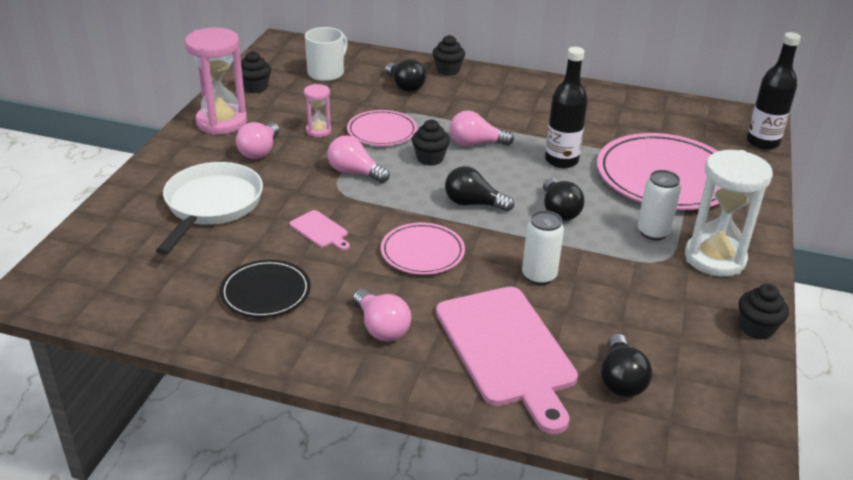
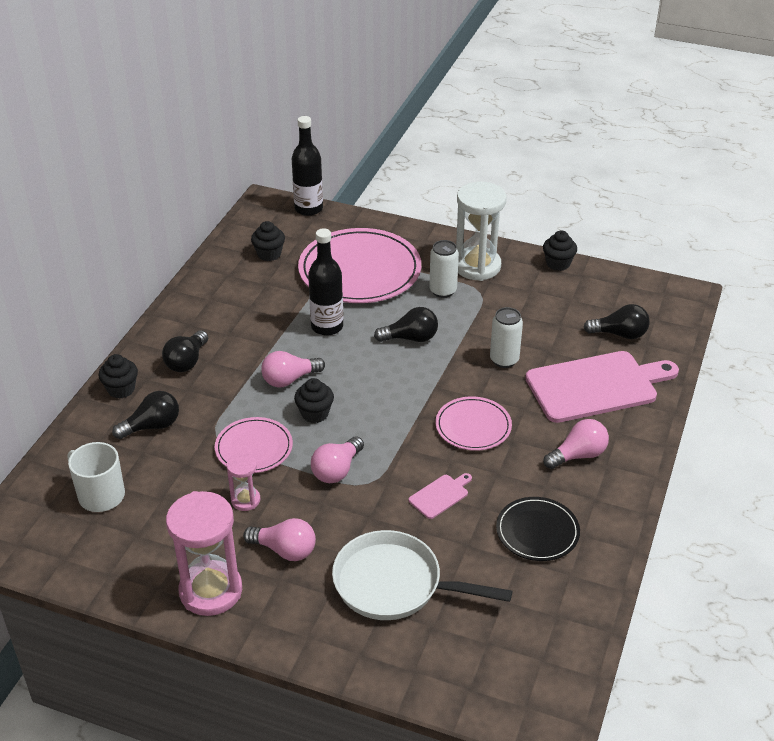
camera: 85 degrees left, 5 degrees up
(255, 87) = (124, 564): black cupcake -> black cupcake (269, 254)
(473, 203) = (397, 389): black light bulb -> black light bulb (187, 361)
(476, 144) = (289, 379): pink light bulb -> pink light bulb turned 60 degrees clockwise

